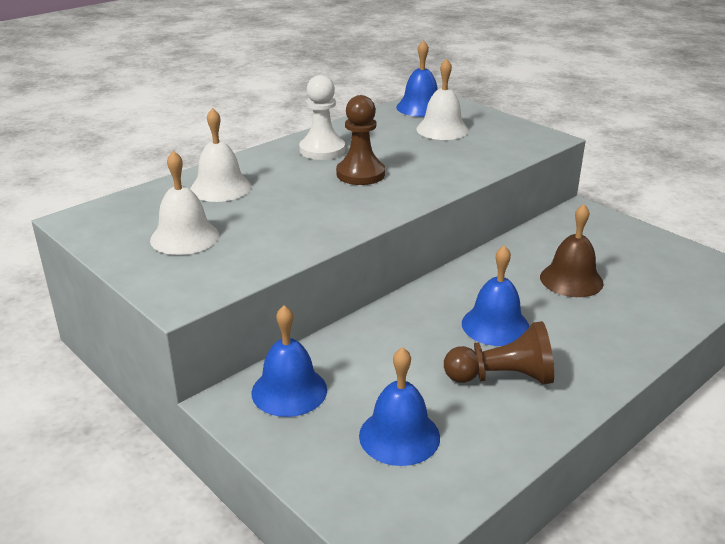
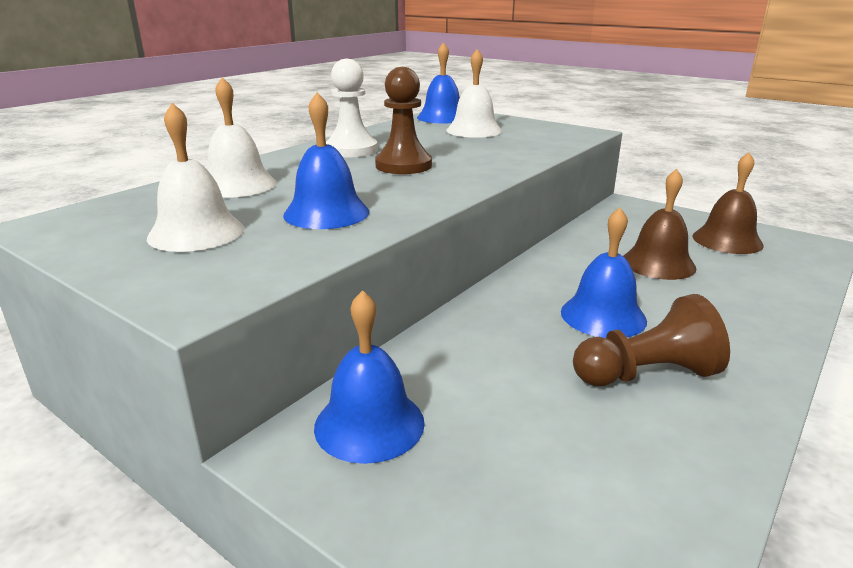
camera: 10 degrees left, 5 degrees down
(399, 436) = (551, 471): blue bell -> blue bell (326, 213)
(651, 261) = (727, 240): none -> brown bell

